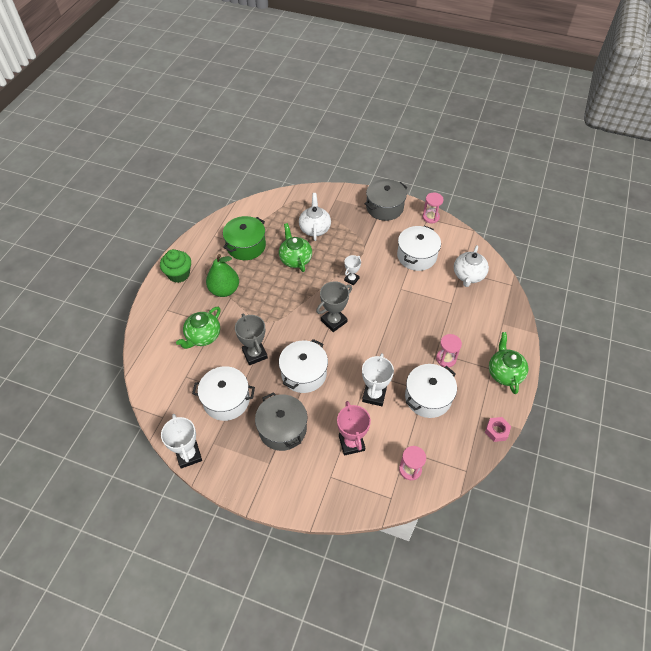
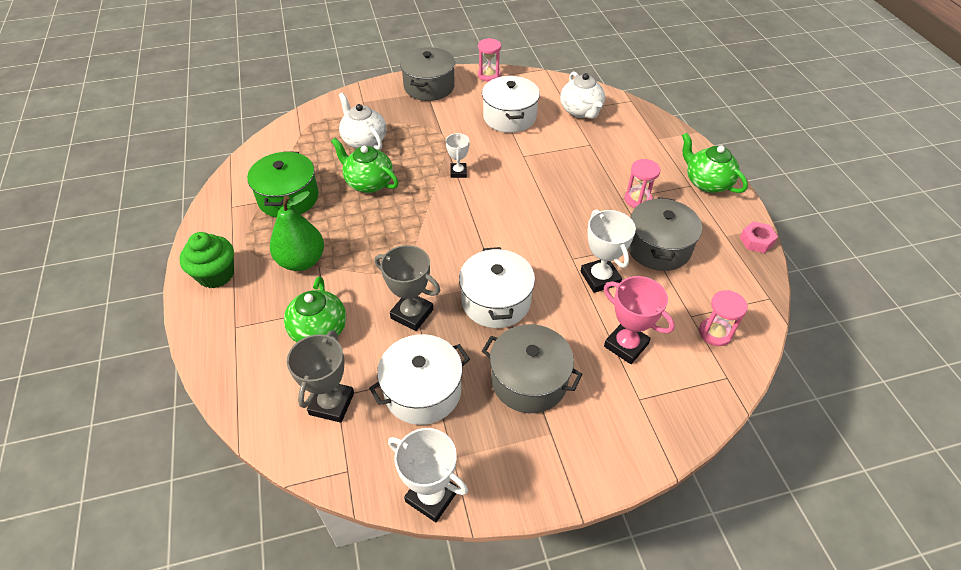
camera: 35 degrees left, 5 degrees down
(334, 321) = (478, 225): grey trophy -> grey trophy (332, 404)
(428, 397) = (658, 247): white pot -> grey pot

